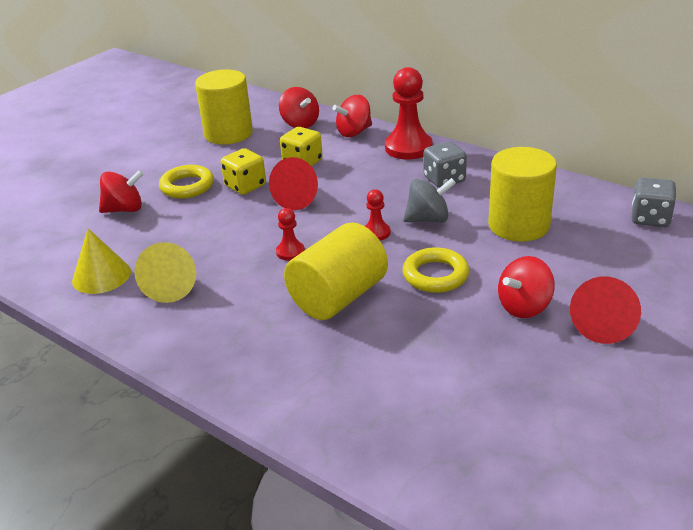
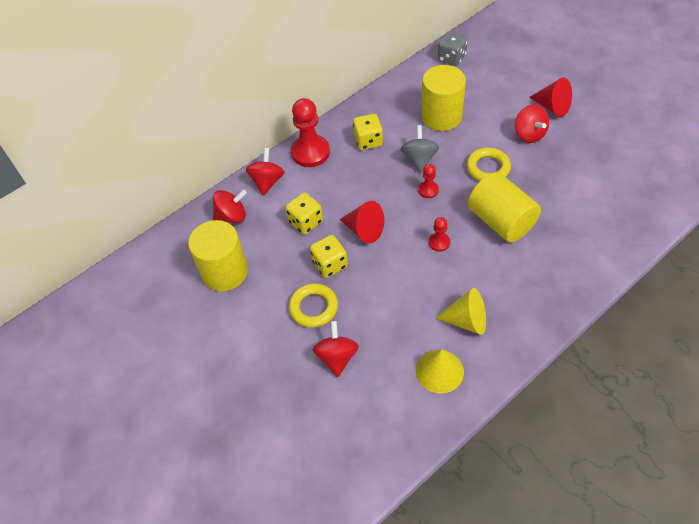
camera: 75 degrees left, 20 degrees up
(354, 132) = (267, 182): red spinning top -> red spinning top turned 150 degrees counterclockwise
(444, 179) = (368, 141): grey dice -> yellow dice

